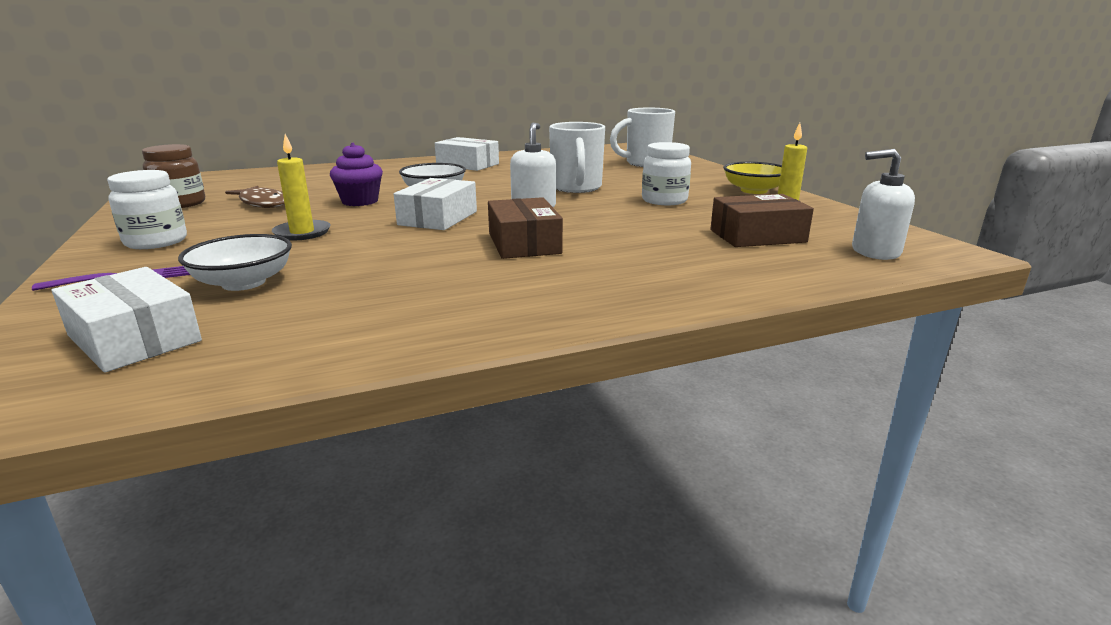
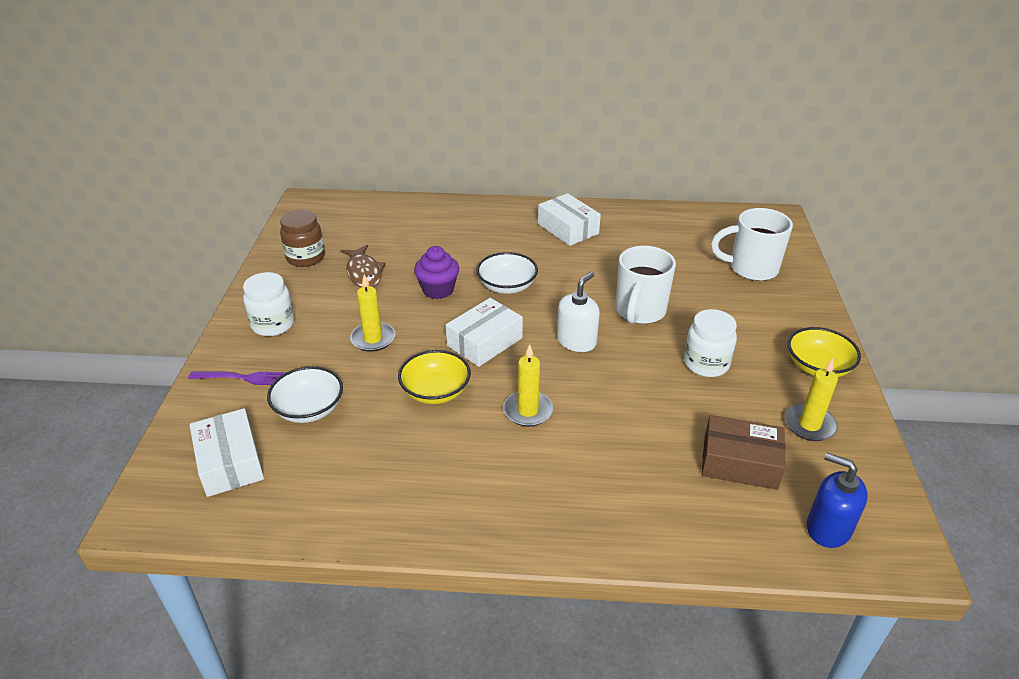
camera: 25 degrees right, 15 degrees up
(407, 249) = (435, 391): none -> yellow bowl
(524, 243) = (528, 411): brown box -> yellow candle
(875, 252) = (828, 528): white soap dispenser -> blue soap dispenser

